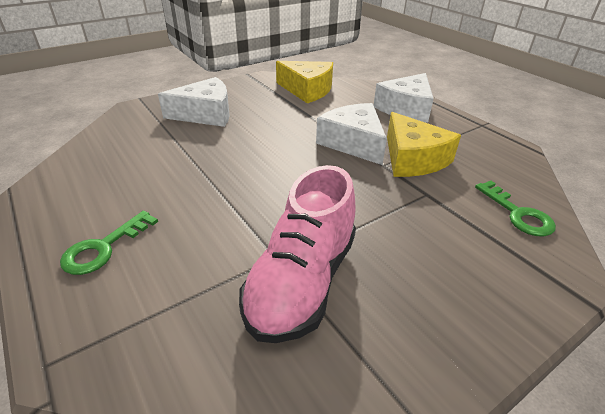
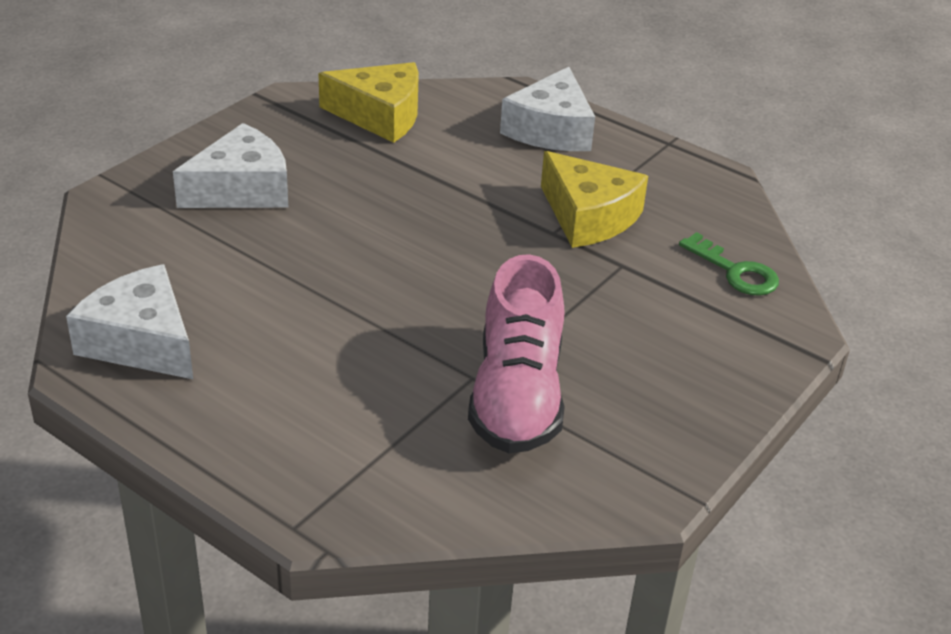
camera: 20 degrees left, 0 degrees up
(104, 247) = (254, 407): green key -> none
(353, 143) = (497, 204): white cheese -> white cheese (141, 341)

